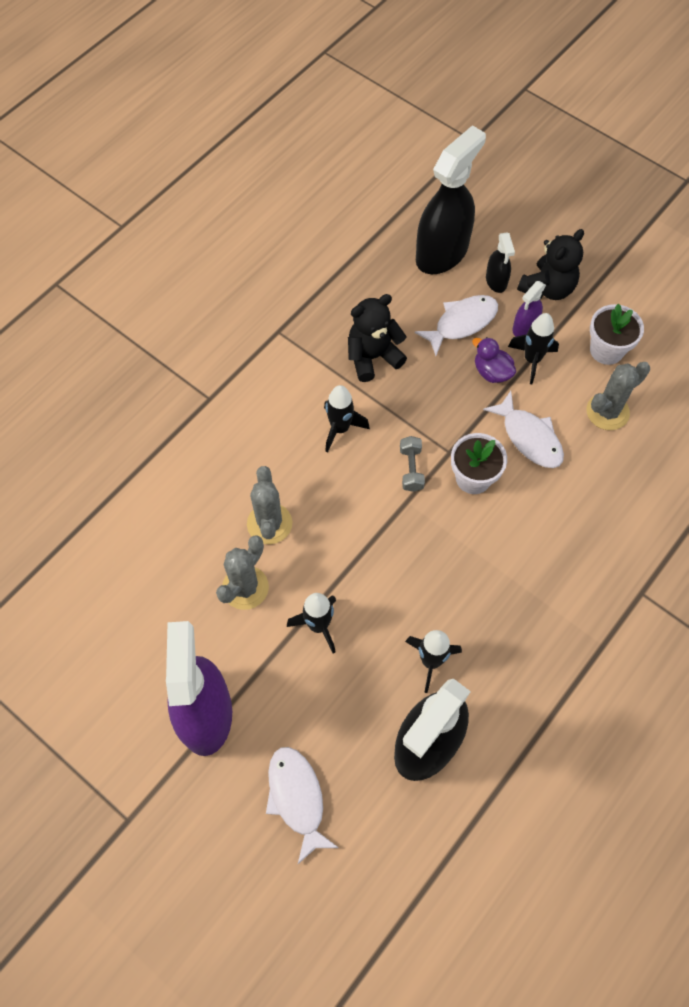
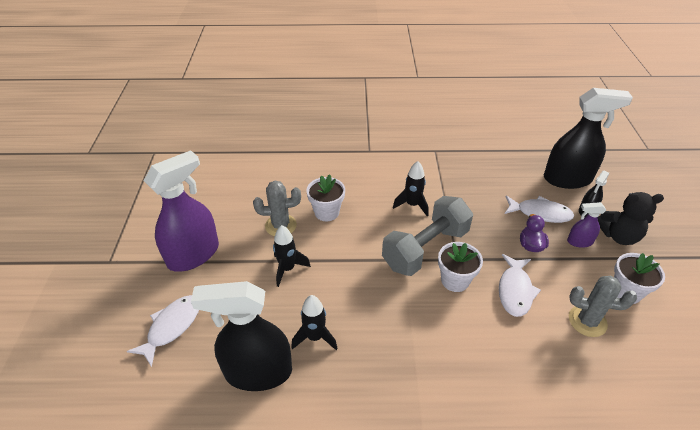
camera: 50 degrees right, 20 degrees down
(269, 523) = (326, 212): grey cactus -> white flower pot
(373, 357) = (469, 191): black teddy bear -> none
(411, 469) = (425, 248): grey dumbbell -> grey dumbbell, size x2.43
(532, 360) = (564, 259): black rocket -> none

